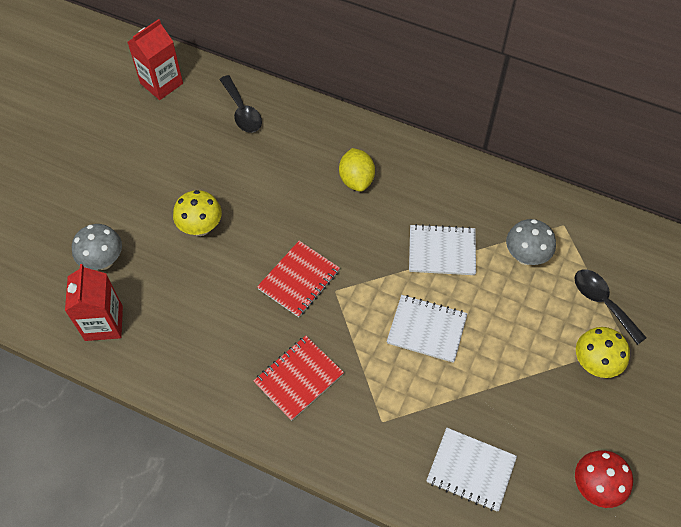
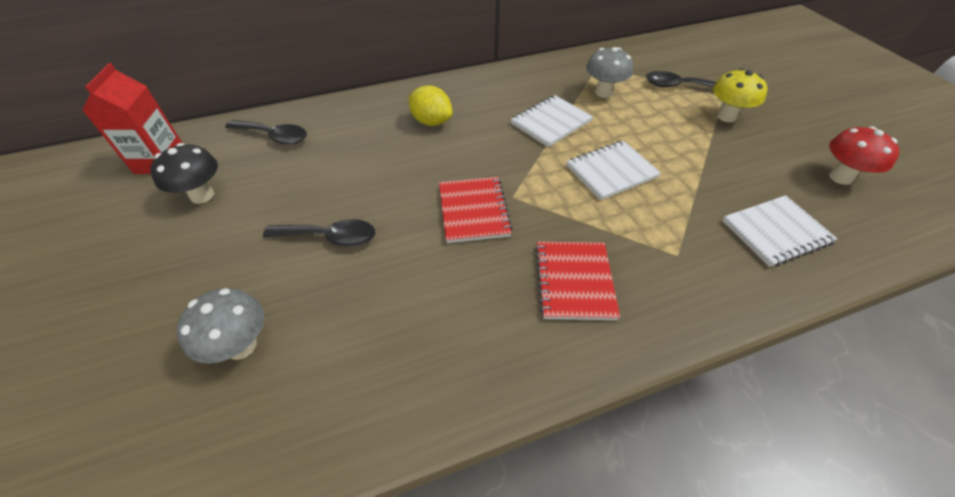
camera: 45 degrees left, 10 degrees down
(104, 323) = (309, 409): red carton -> none
(162, 134) = (202, 195): none -> black mushroom
(201, 228) = (330, 237): yellow mushroom -> black spoon

